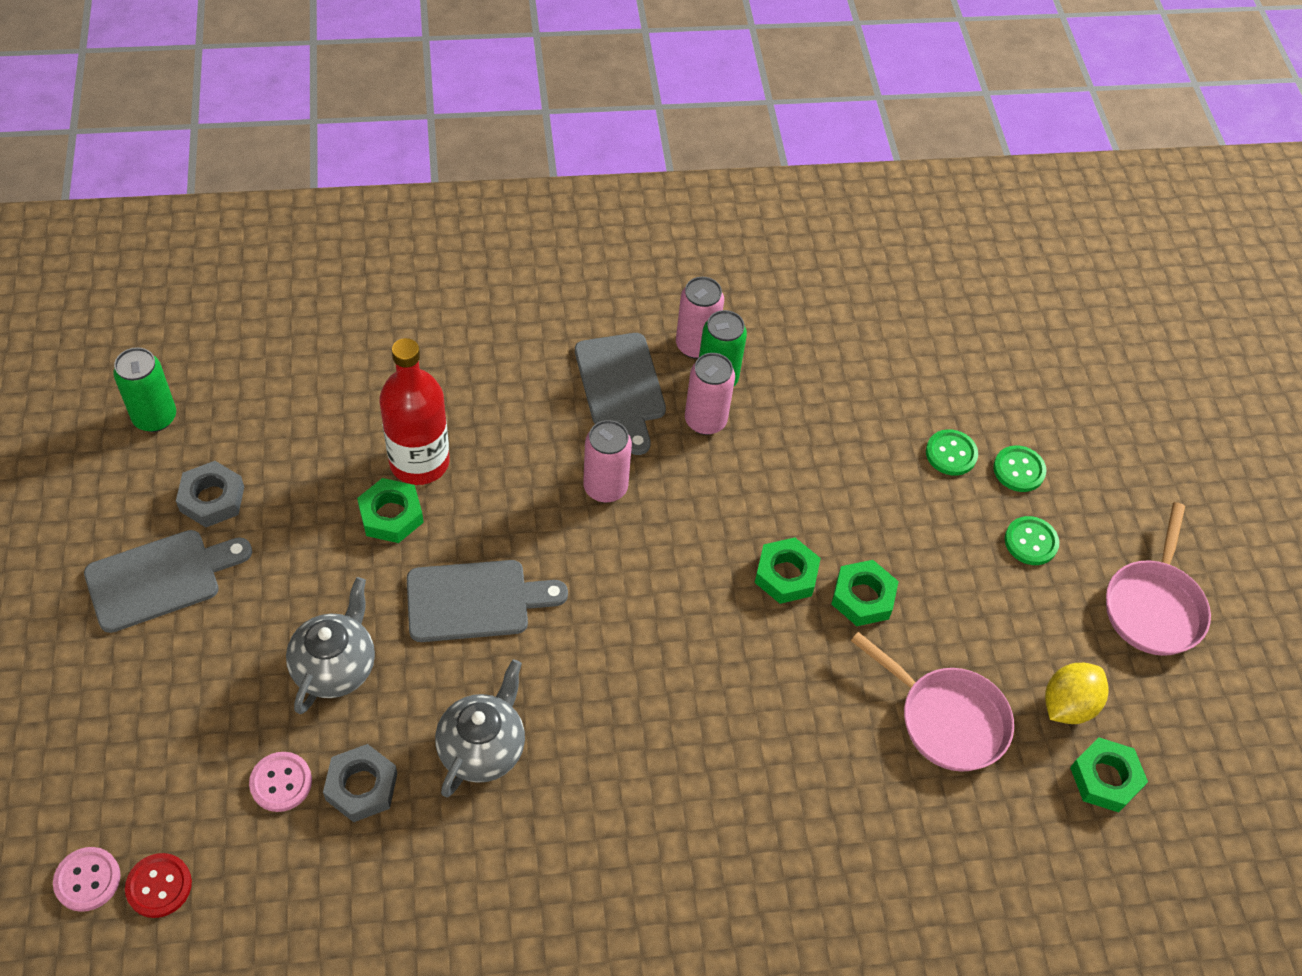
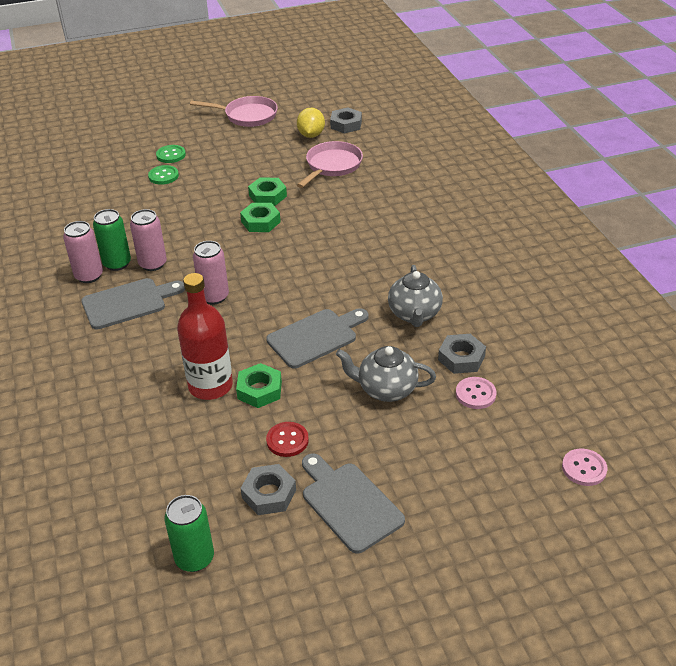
camera: 95 degrees left, 15 degrees down
(159, 886) = (568, 432): red button -> red button (287, 440)
(475, 600) = (315, 337): grey cutting board -> grey cutting board turned 75 degrees clockwise
(482, 748) = (414, 314): grey teapot -> grey teapot turned 105 degrees counterclockwise
(1031, 542) = (217, 149): green button -> none
(1068, 705) = (311, 135): yellow lemon -> yellow lemon turned 60 degrees clockwise
(1105, 778) = (346, 124): green nut -> grey nut

